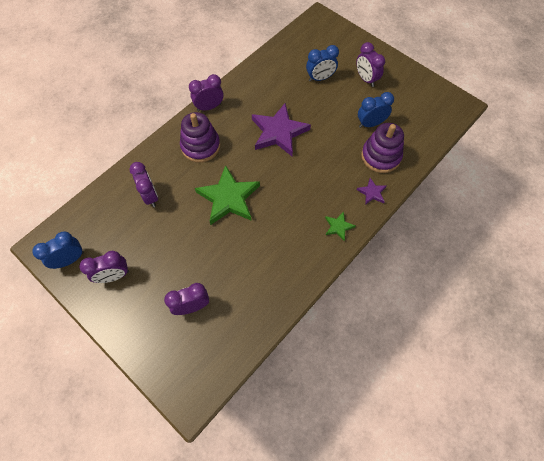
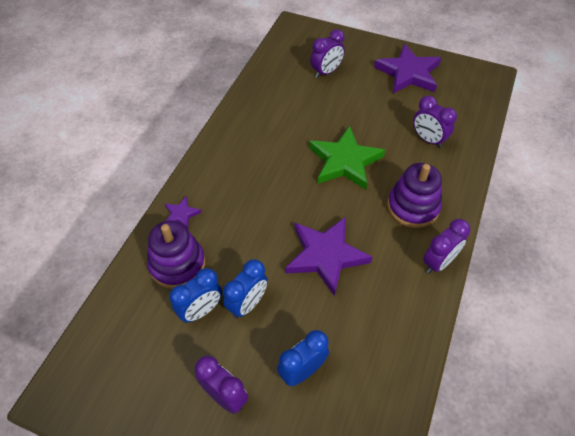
camera: 160 degrees right, 10 degrees down
(70, 259) = (456, 73): blue clock -> blue clock (247, 304)
(114, 276) = (408, 73): purple clock -> purple star
(338, 227) = (212, 168): green star -> none

